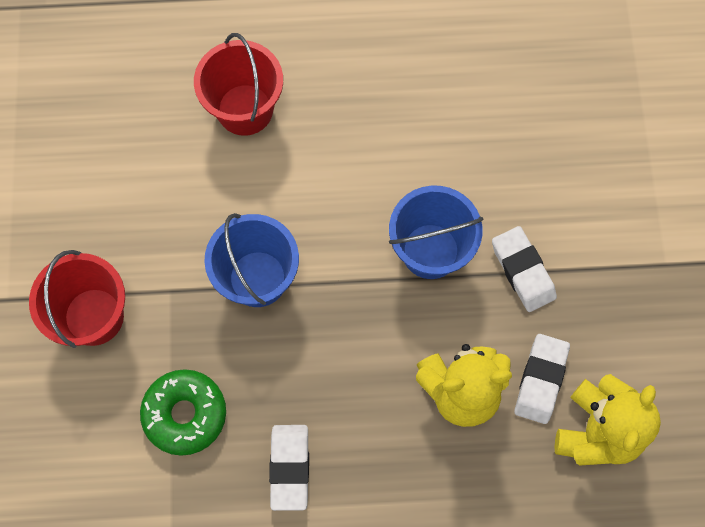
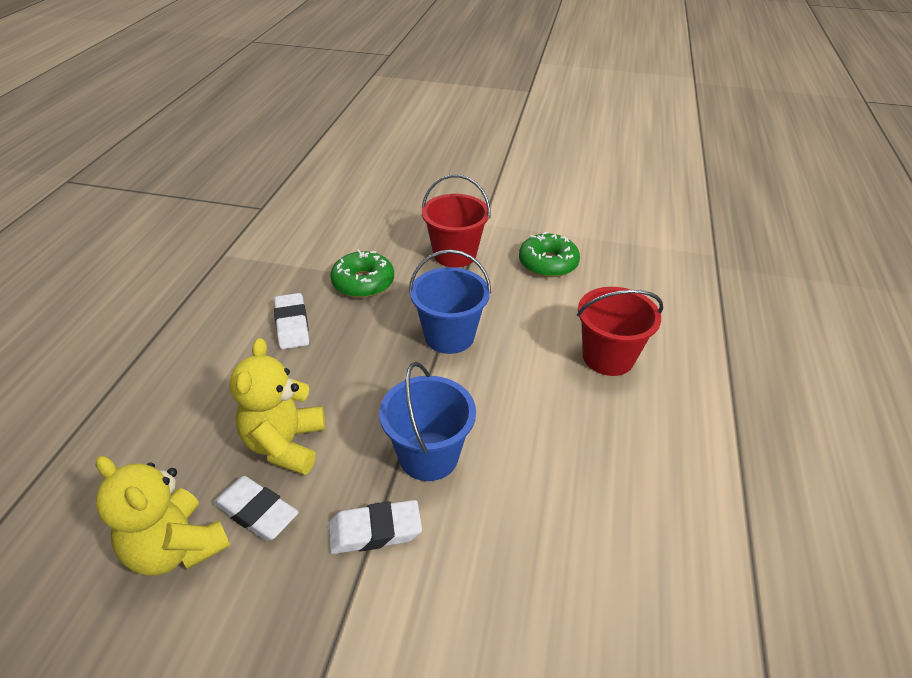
camera: 105 degrees right, 30 degrees down
(86, 197) = (548, 263): none -> green donut
(290, 467) = (292, 325): white eraser -> white eraser turned 60 degrees clockwise

